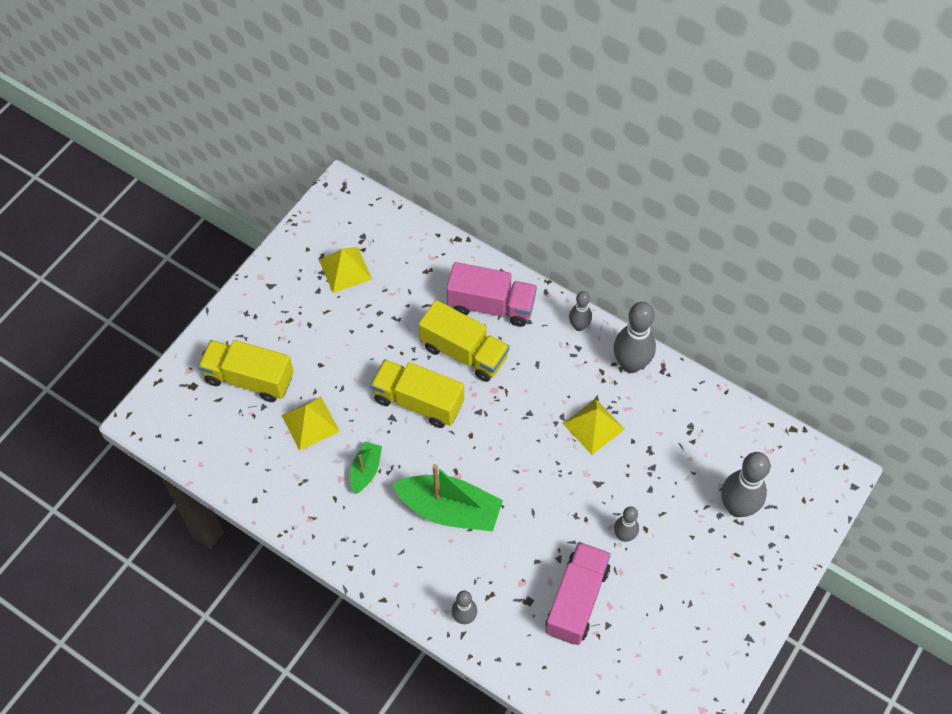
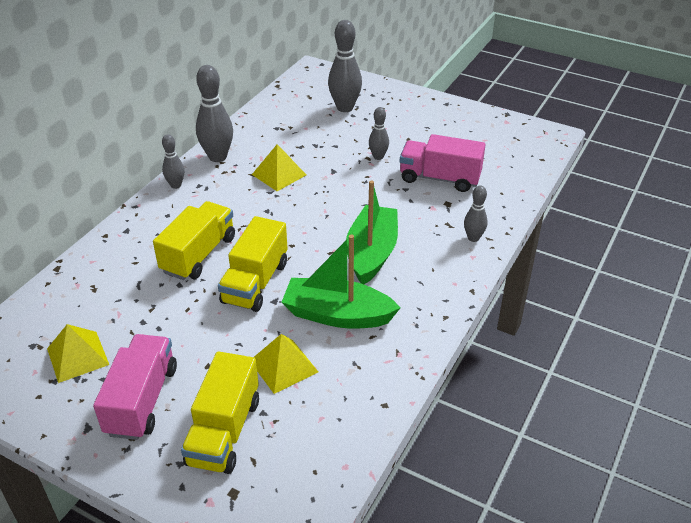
camera: 95 degrees left, 20 degrees down
(365, 470) = (337, 315): green boat -> green boat, size x1.92
(491, 305) = (145, 239): pink truck -> pink truck (142, 400)

